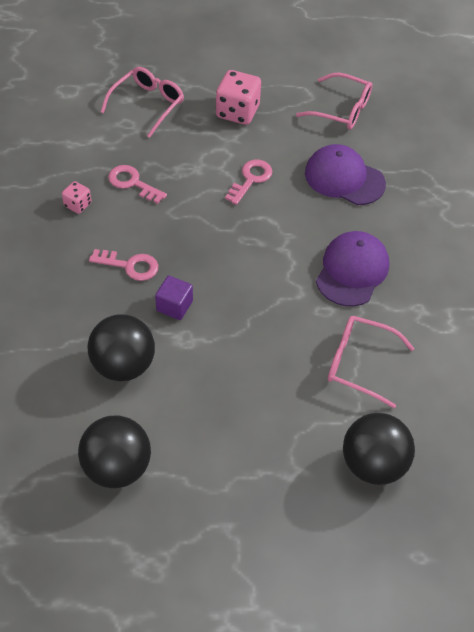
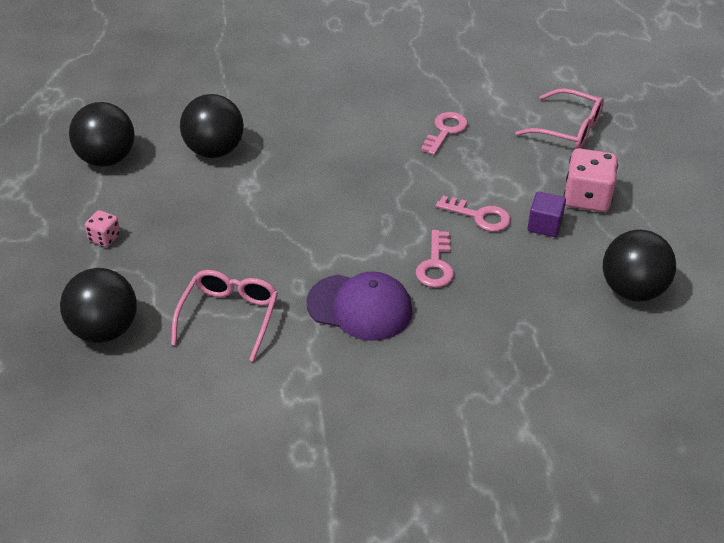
camera: 85 degrees right, 10 degrees down
(78, 205) = (405, 100): pink dice -> pink dice (104, 238)
(130, 266) = (333, 141): pink key -> pink key (435, 265)
(174, 306) = (288, 175): purple cube -> purple cube (544, 225)
(341, 110) = (632, 290): pink glasses -> black ball
(344, 178) = (508, 296): purple cap -> none

